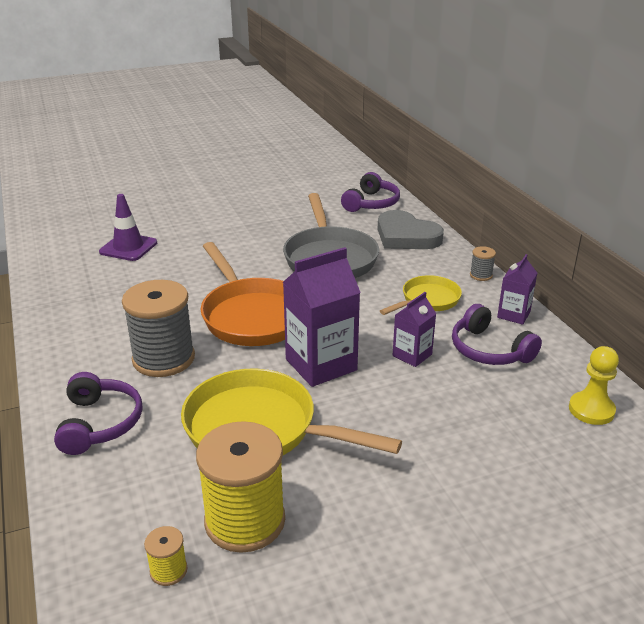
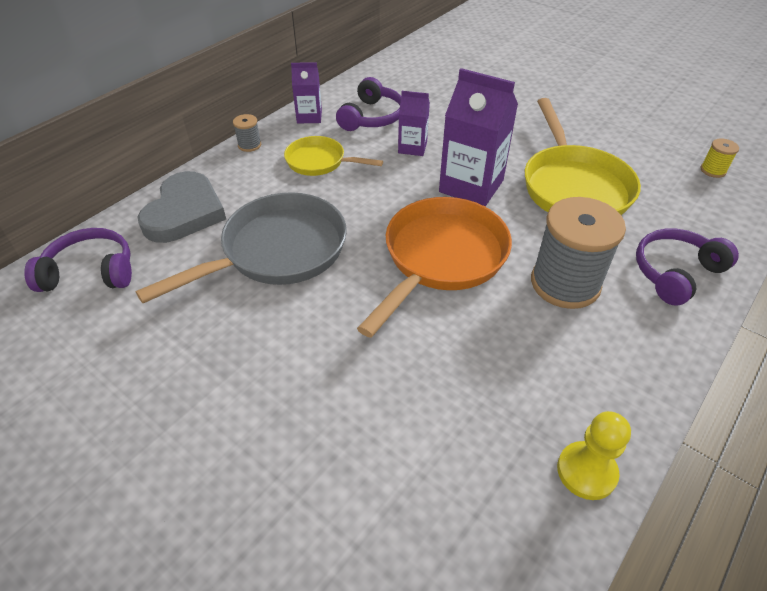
camera: 120 degrees left, 15 degrees up
(128, 247) = (387, 489): purple traffic cone -> none
(245, 521) = (647, 159): yellow spool -> none
(591, 410) = (404, 72): yellow pawn -> yellow pawn (586, 471)

